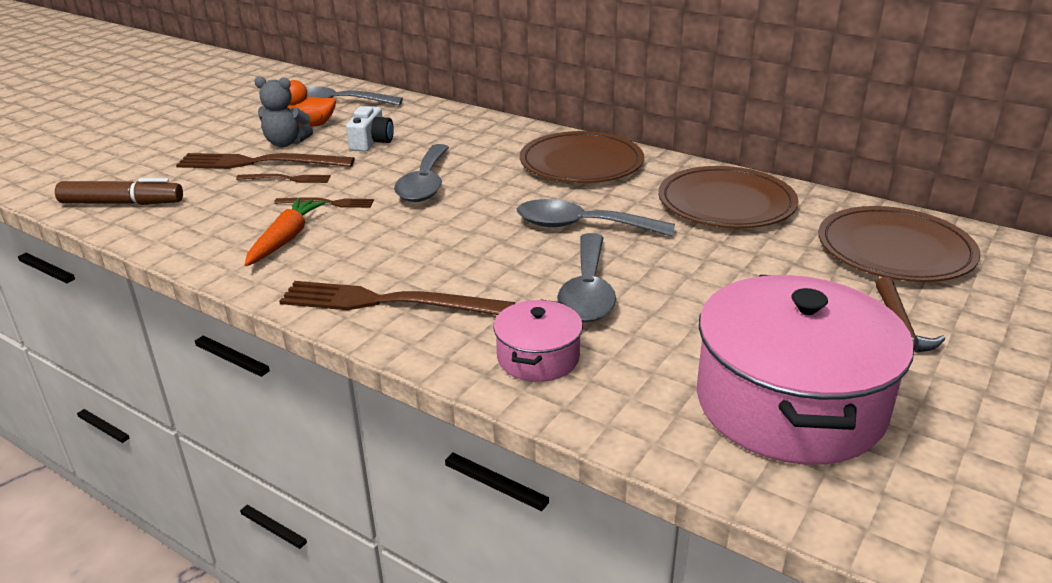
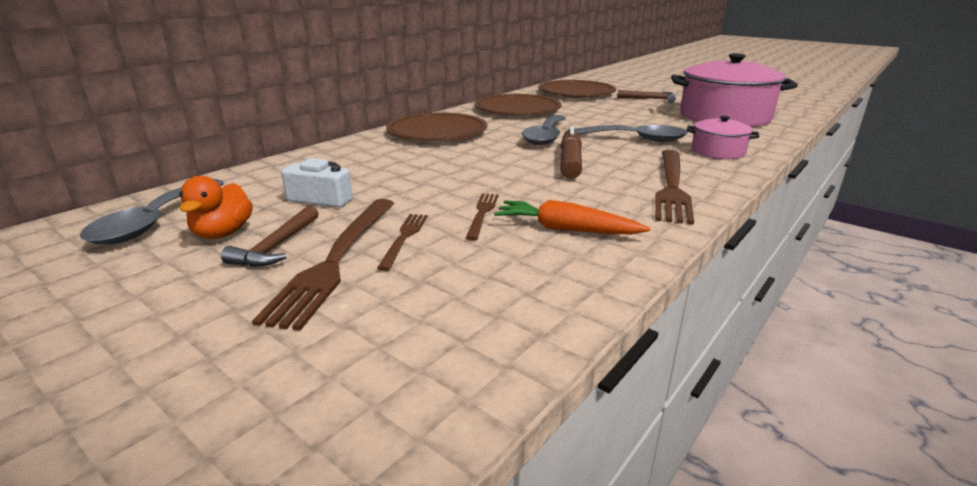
camera: 85 degrees left, 5 degrees down
(122, 203) = (432, 366): brown marker -> brown marker (570, 162)
(286, 143) = (277, 246): grey teddy bear -> brown hammer
(425, 183) = (452, 176): grey spoon -> none

